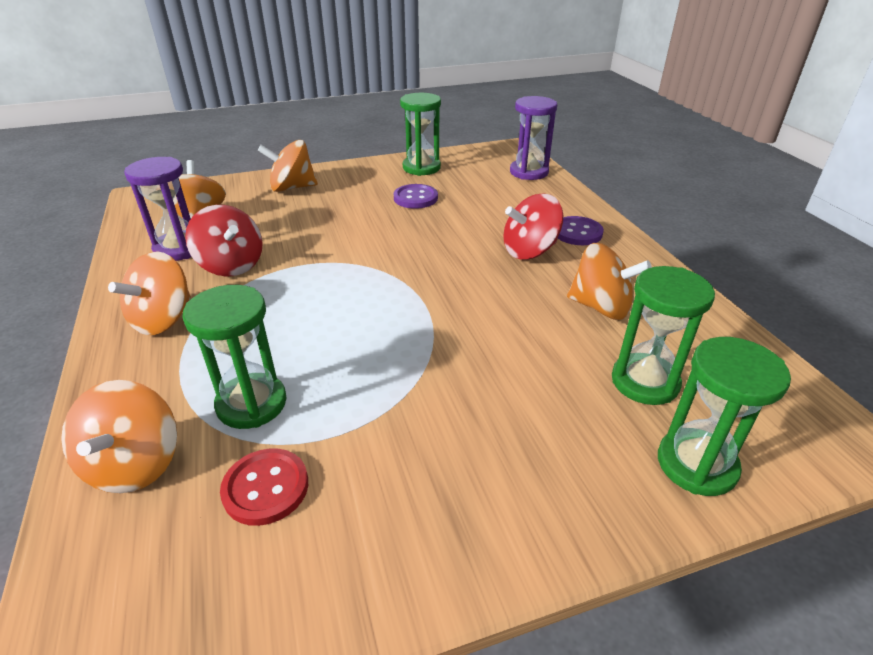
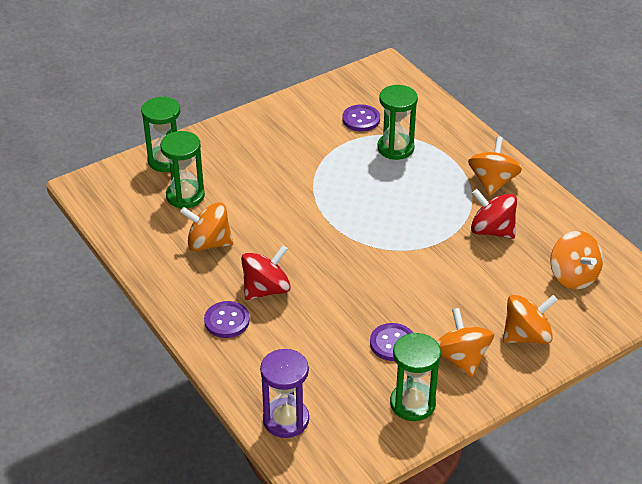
camera: 165 degrees right, 5 degrees up
(135, 464) = (426, 117): orange spinning top -> orange spinning top (461, 358)
(179, 249) = (548, 238): purple hourglass -> none
(266, 488) = (361, 119): red button -> purple button

